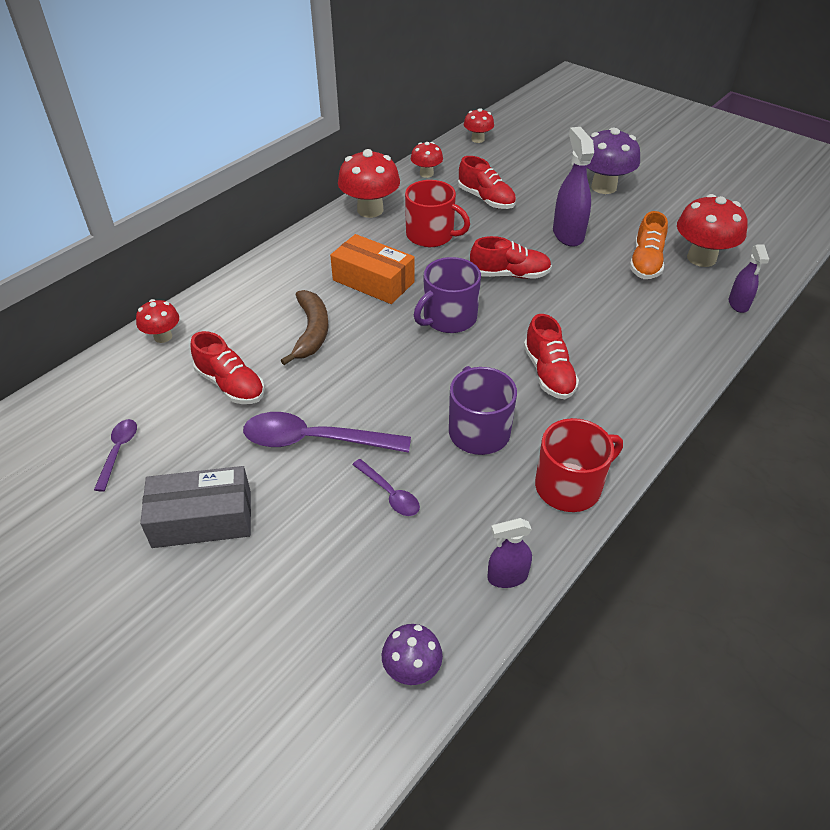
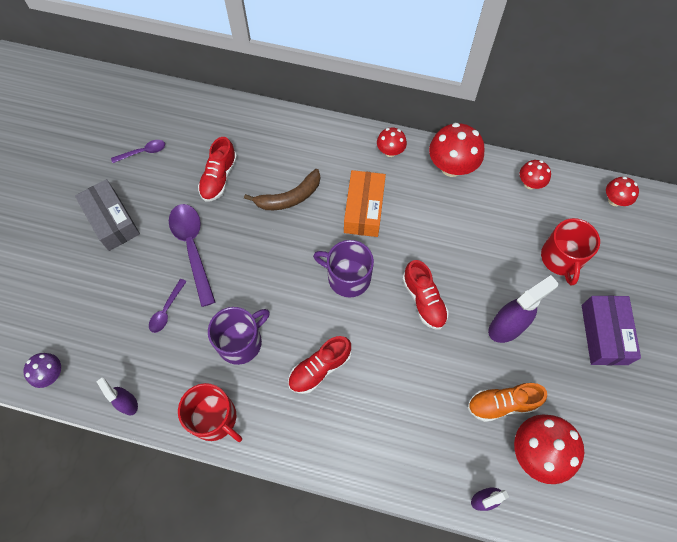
camera: 65 degrees right, 20 degrees up
(163, 336) = (244, 117): red mushroom -> red mushroom (390, 151)
(431, 235) = (443, 224): red mug -> red mug (561, 258)
(486, 199) = (520, 244): red shoe -> none
(603, 187) = (604, 334): purple mushroom -> purple box

